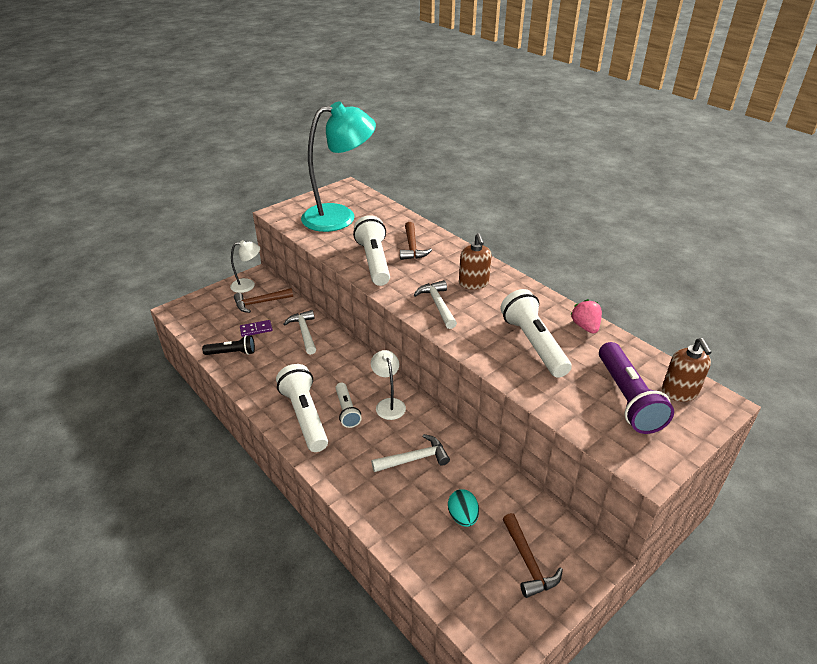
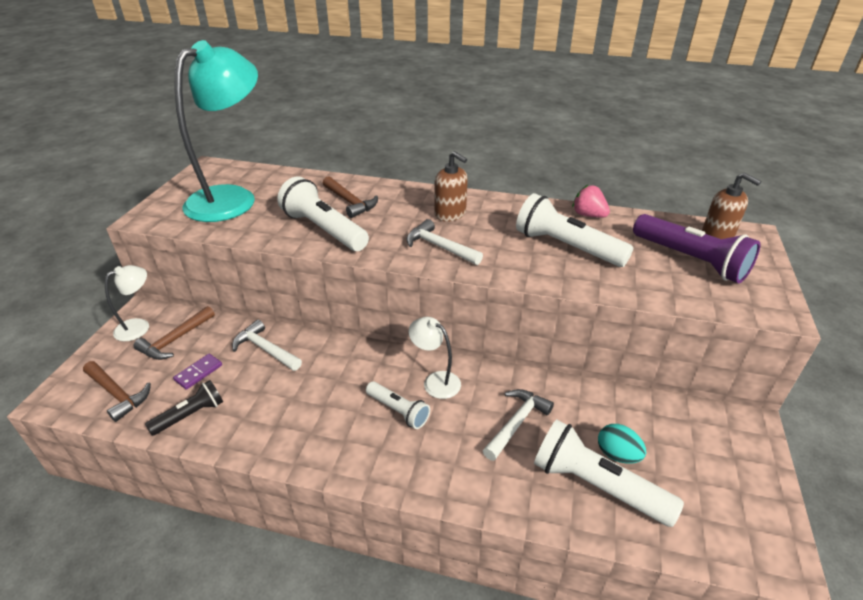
camera: 35 degrees left, 0 degrees up
(305, 416) = (357, 443): white flashlight -> white flashlight (596, 485)
(528, 562) = (711, 462): brown hammer -> brown hammer (117, 394)

